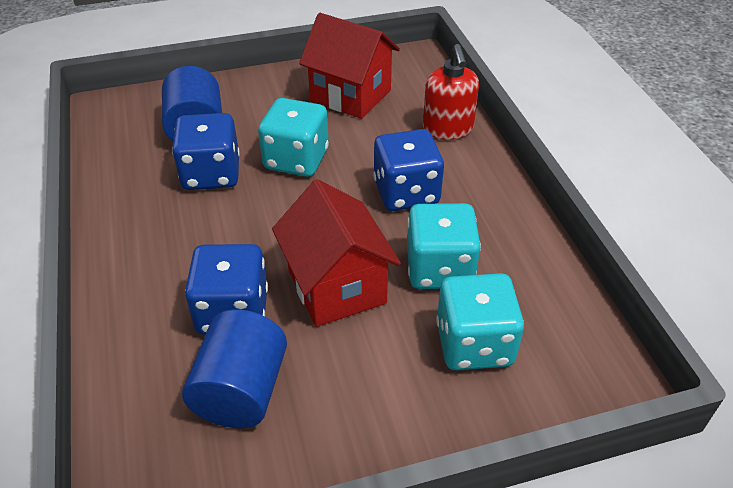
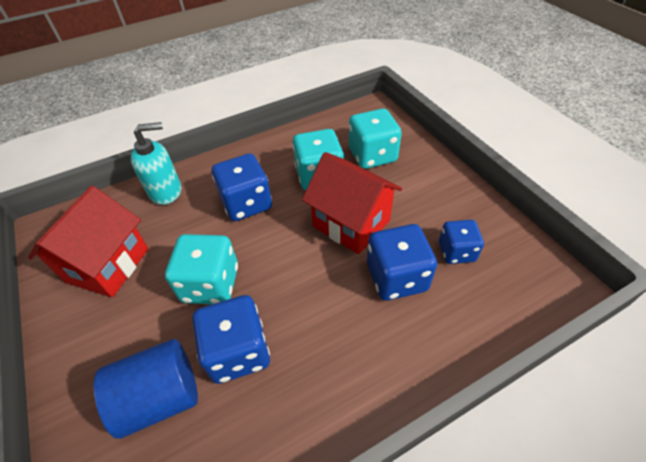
camera: 100 degrees left, 5 degrees up
(241, 391) = (456, 252): blue cylinder -> blue dice
(336, 286) = (351, 223): red house -> red house turned 75 degrees clockwise
(448, 129) = (166, 191): red soap dispenser -> turquoise soap dispenser

